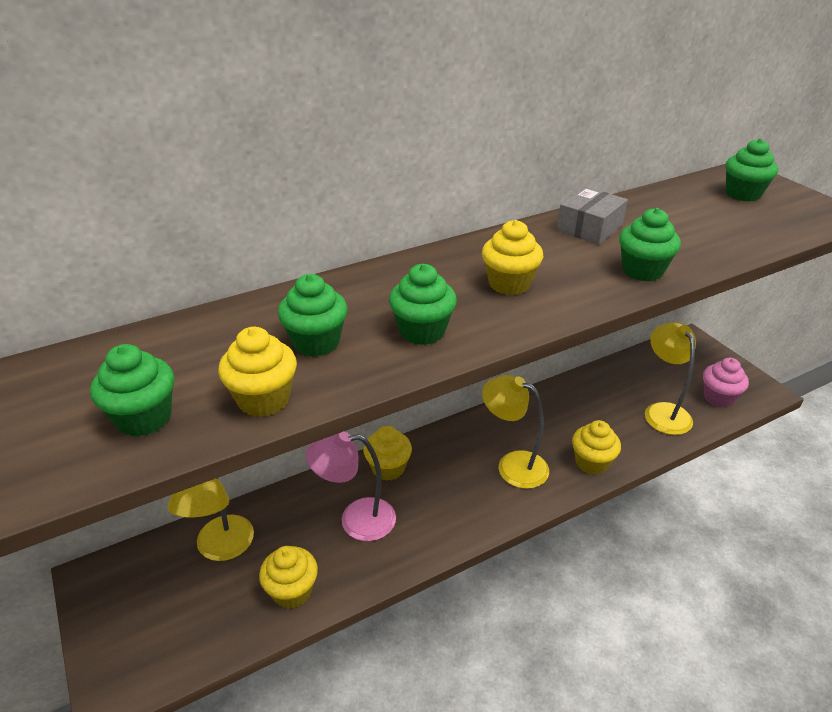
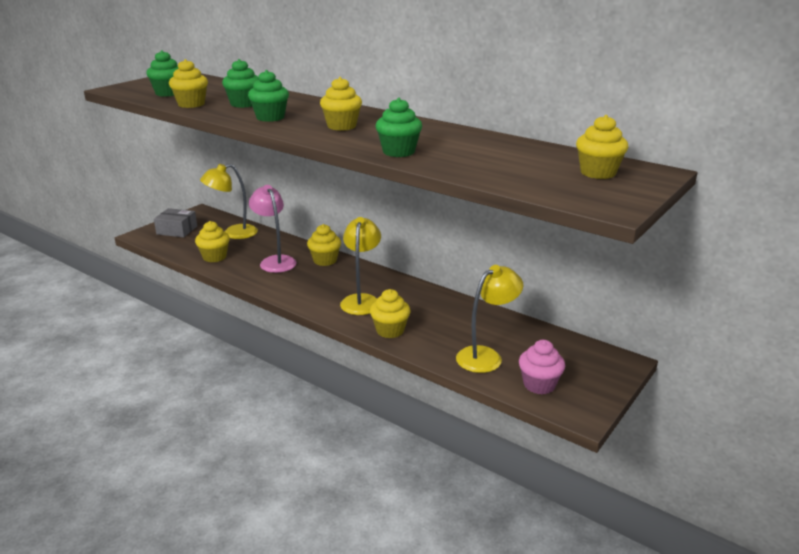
camera: 65 degrees right, 10 degrees down
(589, 228) = (449, 135): grey box -> grey box (177, 230)
(743, 194) = (598, 173): green cupcake -> yellow cupcake

